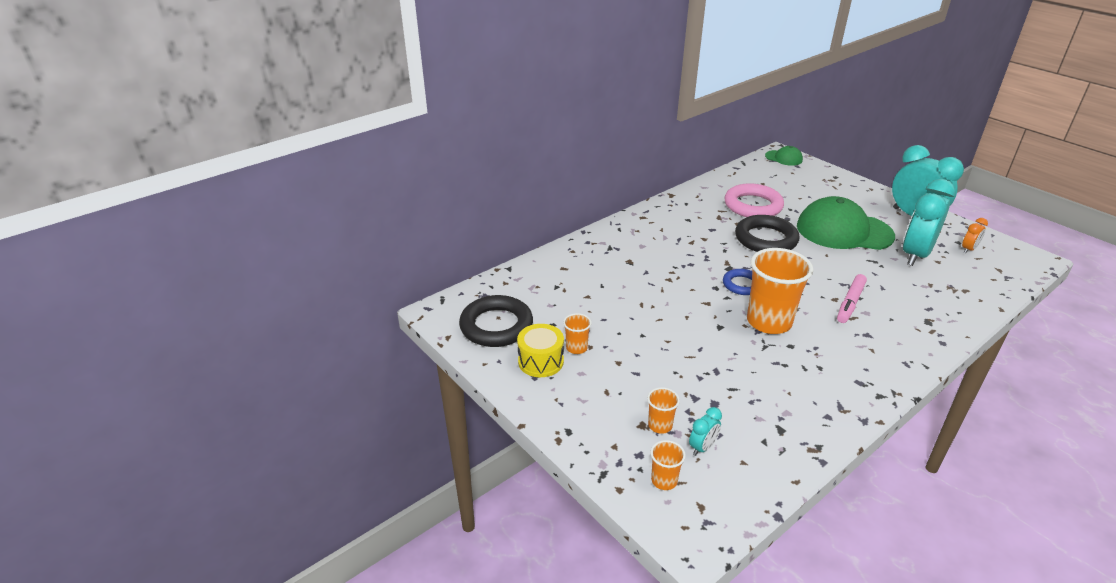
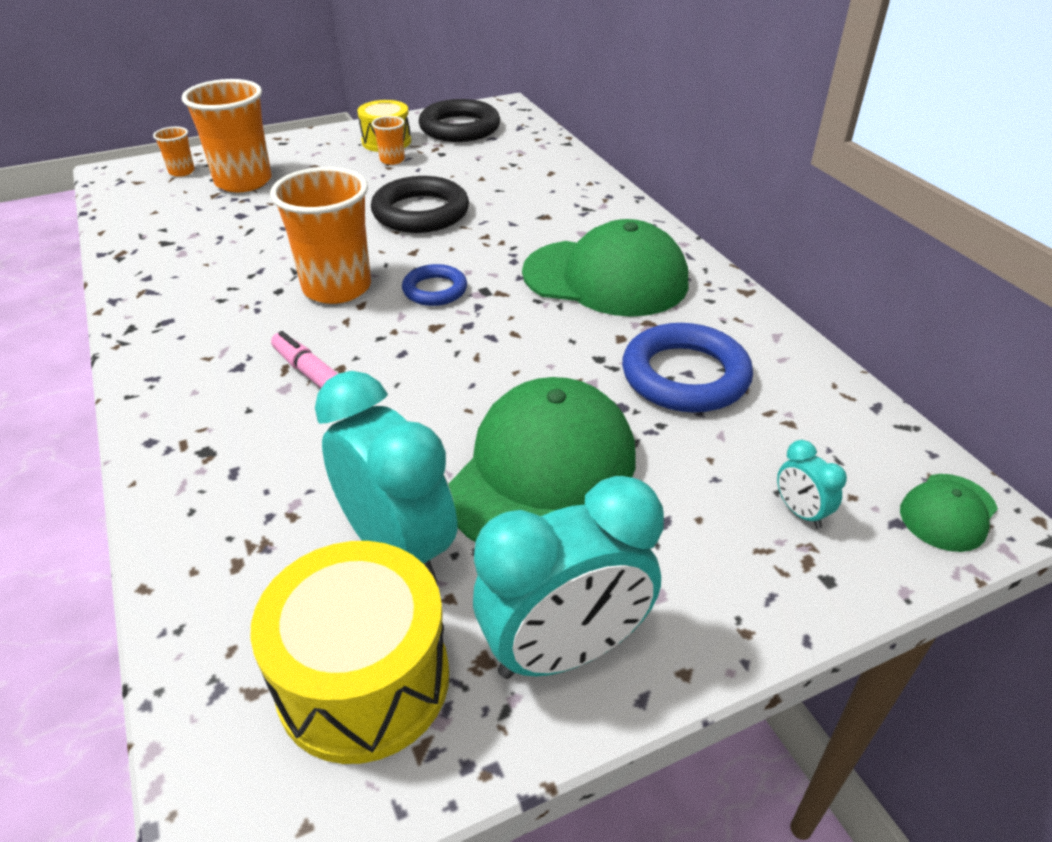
camera: 105 degrees right, 5 degrees up
(660, 425) = (243, 181): orange cup -> orange cup, size x2.18
(687, 232) = (606, 278): none -> green cap
(702, 447) = (194, 196): turquoise clock -> turquoise clock (800, 512)
(753, 205) = (685, 376): pink ring -> blue ring
(765, 239) = (553, 353): black ring -> black ring (420, 212)
(968, 249) = (363, 680): orange clock -> yellow drum

